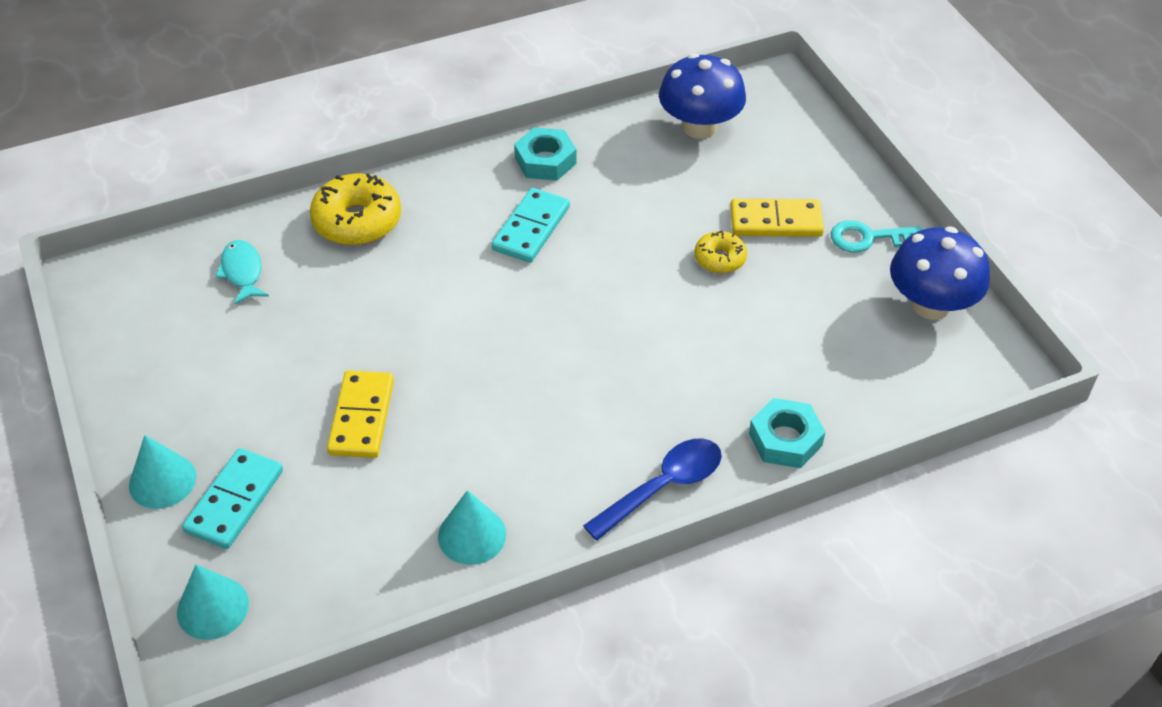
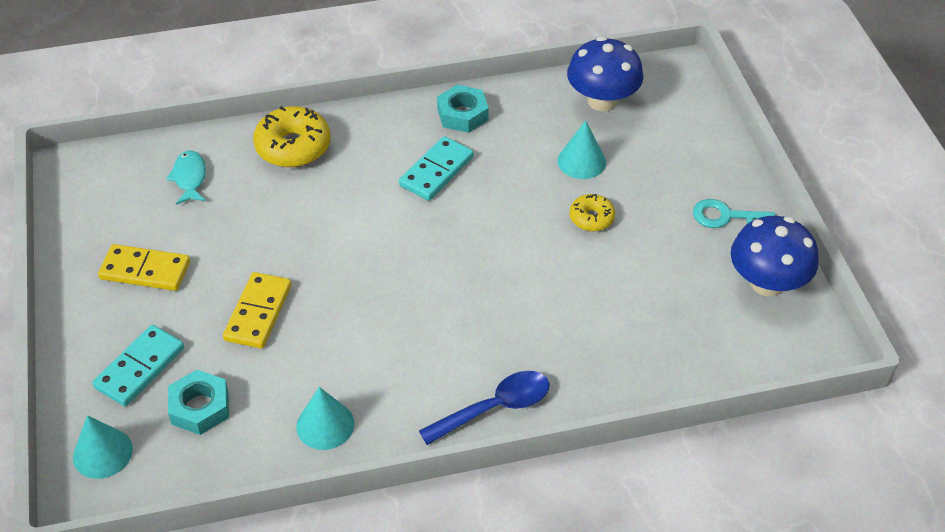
camera: 10 degrees right, 0 degrees up
(162, 481) = (86, 343): turquoise cone -> turquoise cone (581, 161)
(776, 221) = (648, 192): yellow domino -> yellow domino (145, 270)
(785, 439) = (609, 382): turquoise nut -> turquoise nut (200, 407)

